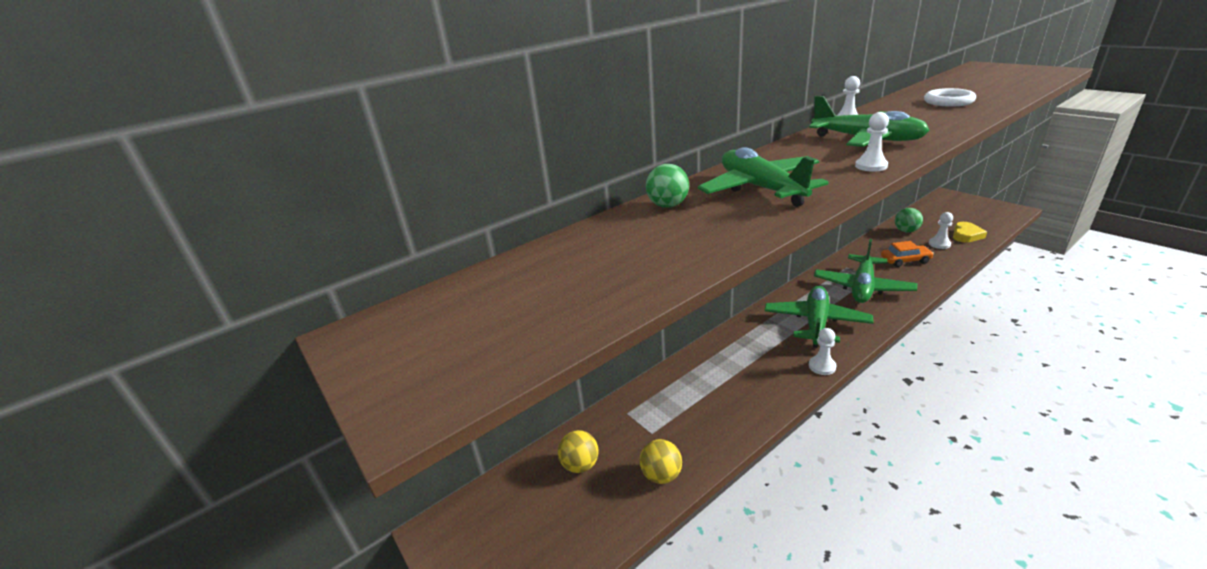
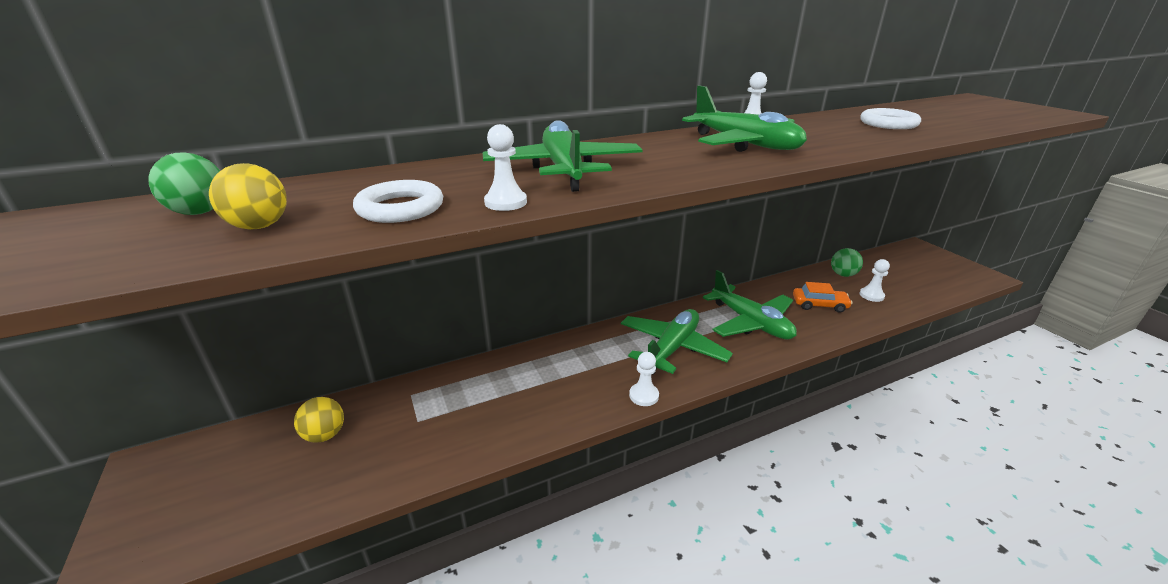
camera: 10 degrees right, 0 degrees up
(661, 475) = (391, 467): yellow ball -> yellow ball (259, 226)
(668, 205) = (450, 169): green ball -> green ball (200, 212)
(684, 247) = (400, 208): none -> white ring
(862, 287) = (750, 322): green plane -> green plane turned 75 degrees counterclockwise
(871, 166) = (711, 168): white pawn -> white pawn (505, 202)
(966, 235) = (910, 292): yellow heart -> none

